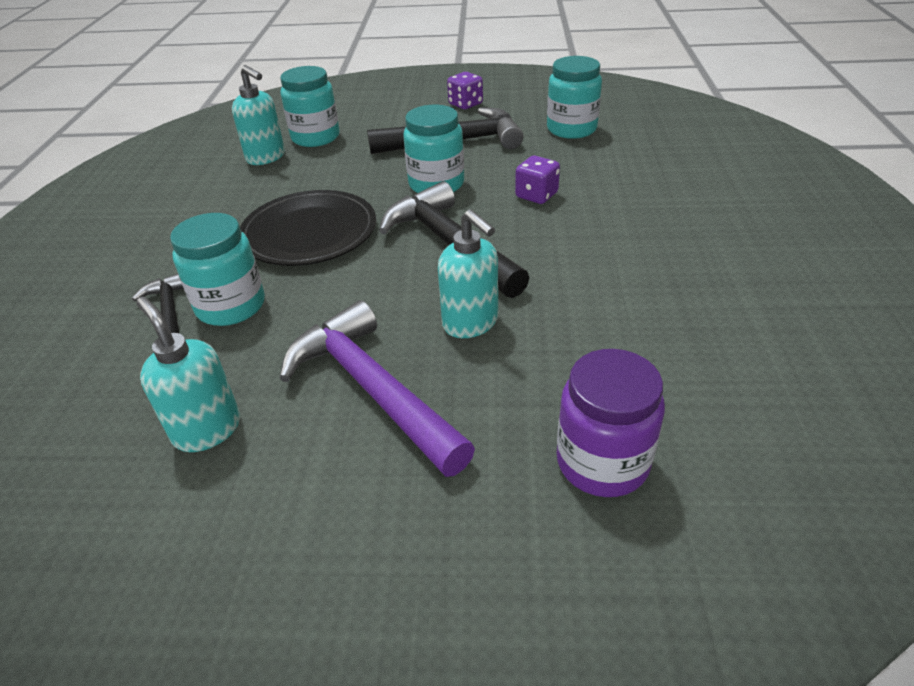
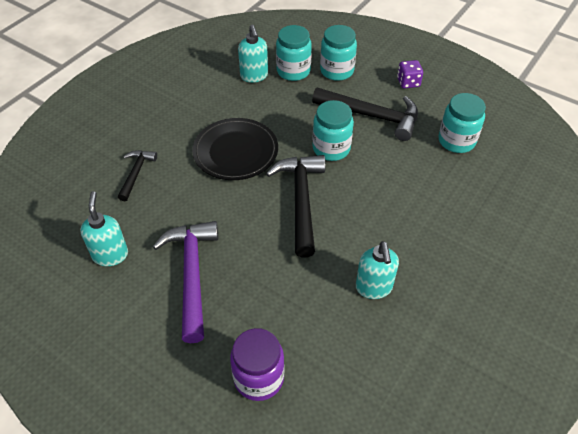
camera: 30 degrees right, 10 degrees up
(231, 306) = (165, 184): turquoise jar -> turquoise jar (336, 71)
(471, 323) = (267, 262): turquoise soap dispenser -> turquoise soap dispenser (374, 288)
(536, 195) = (381, 188): purple dice -> none

